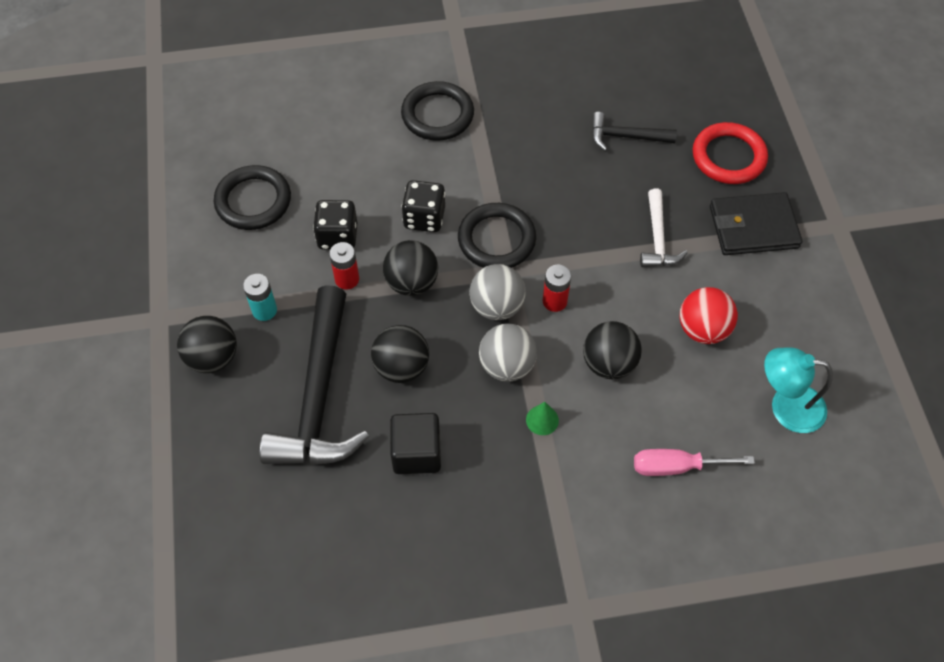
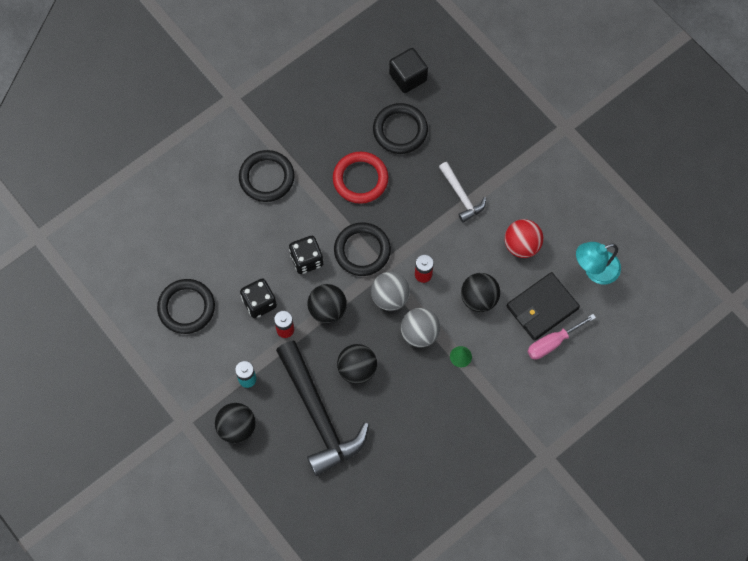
camera: 30 degrees left, 10 degrees up
(416, 453) = (400, 418): black cube -> black cube (408, 77)
(625, 137) = (400, 130): black hammer -> black ring
(728, 157) = (474, 111): red ring -> red ring (360, 179)
(753, 227) = (515, 156): black wallet -> black wallet (542, 307)

